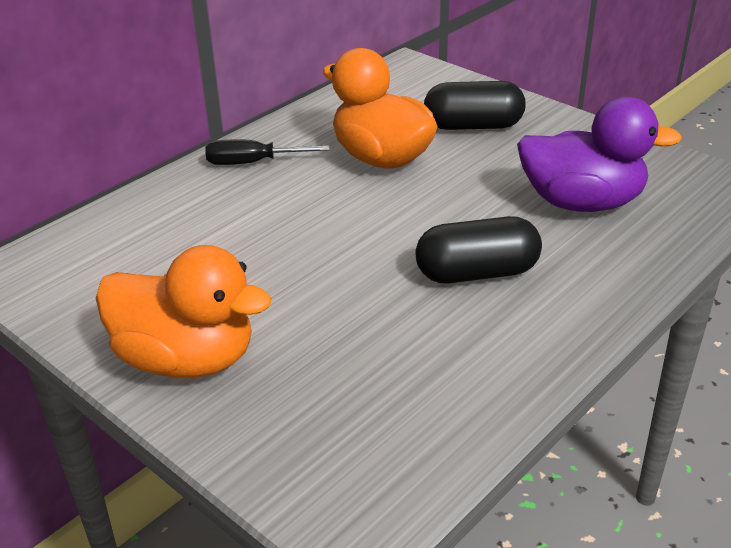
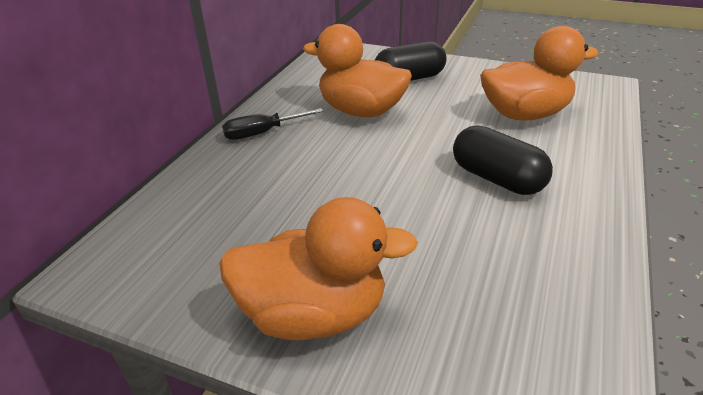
camera: 20 degrees left, 0 degrees up
(477, 273) = (497, 179): black capsule -> black capsule turned 75 degrees clockwise
(581, 202) = (524, 114): purple duck -> orange duck

